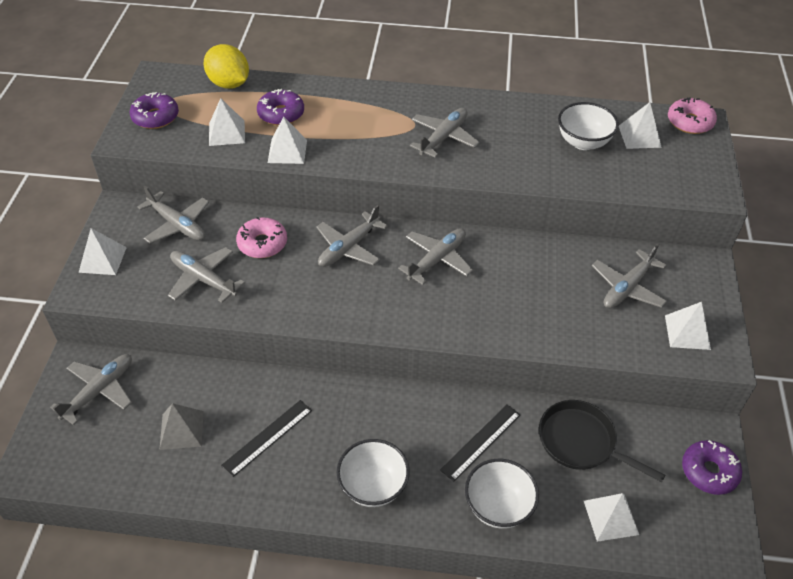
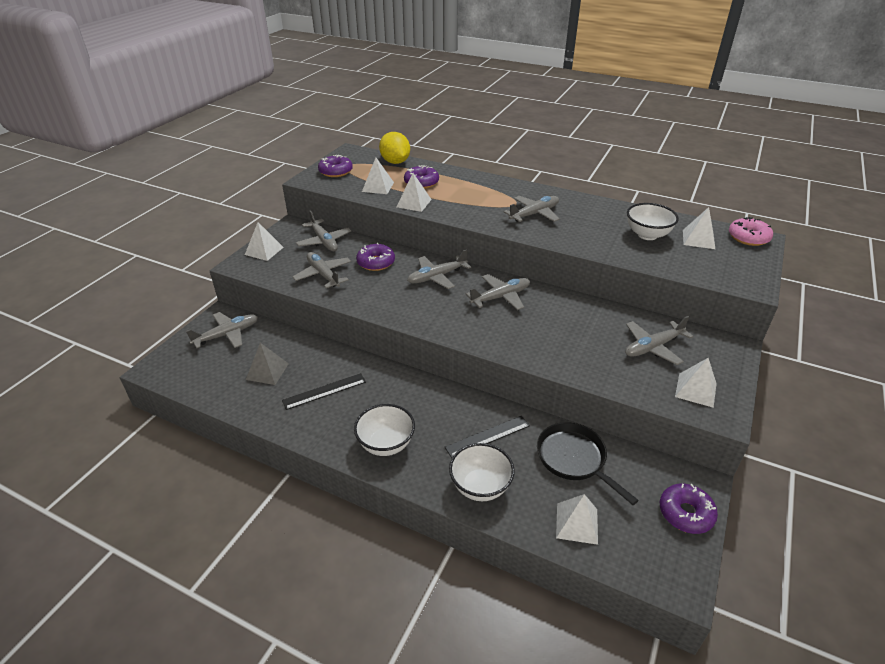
camera: 20 degrees right, 10 degrees down
(262, 243) = (376, 262): pink donut -> purple donut

